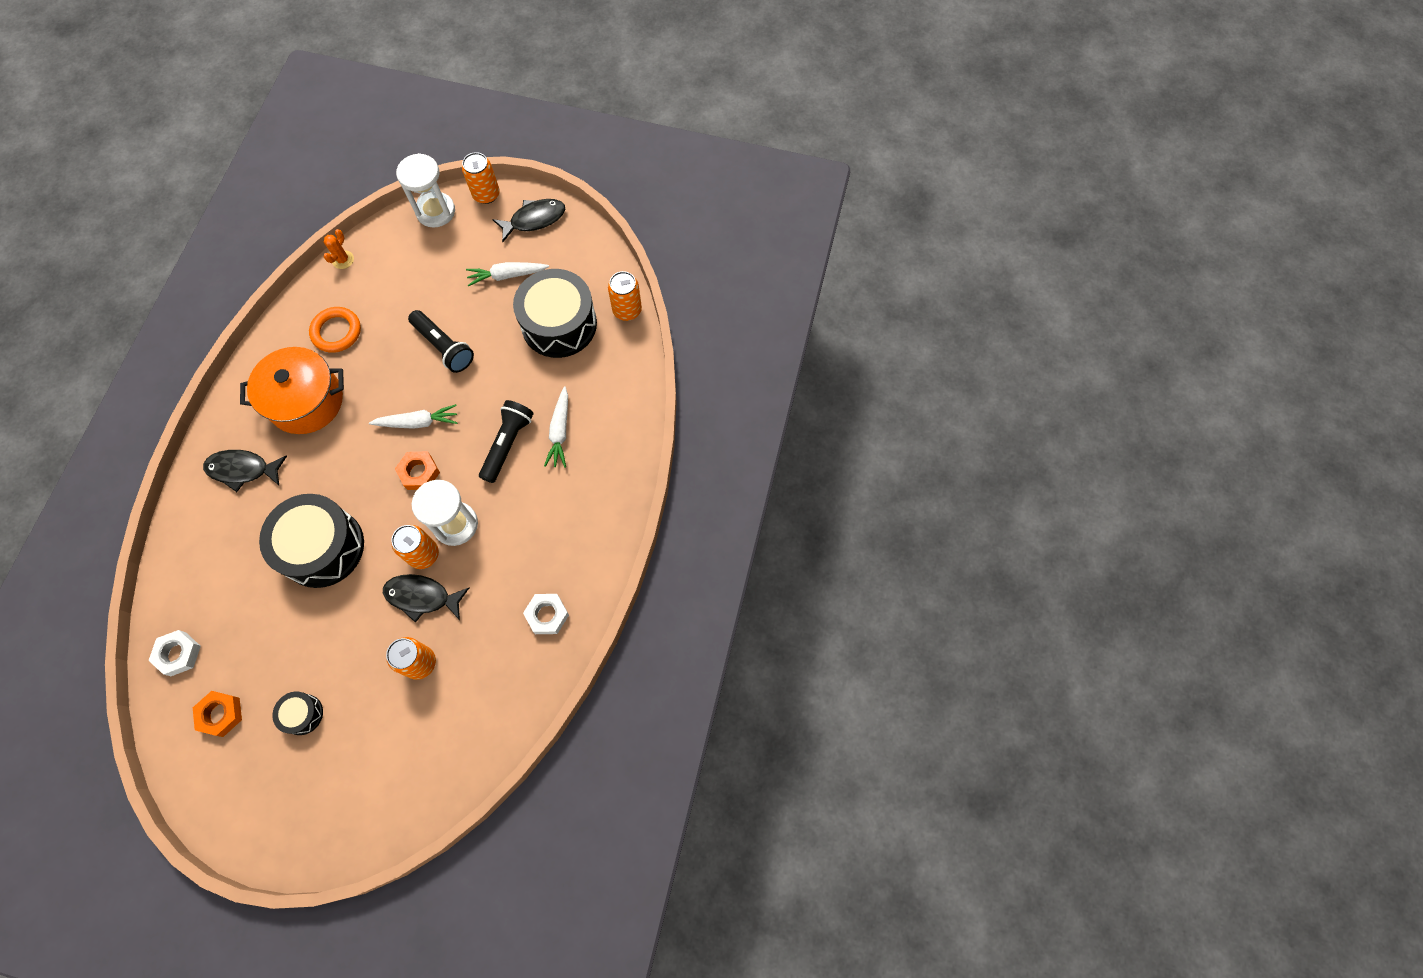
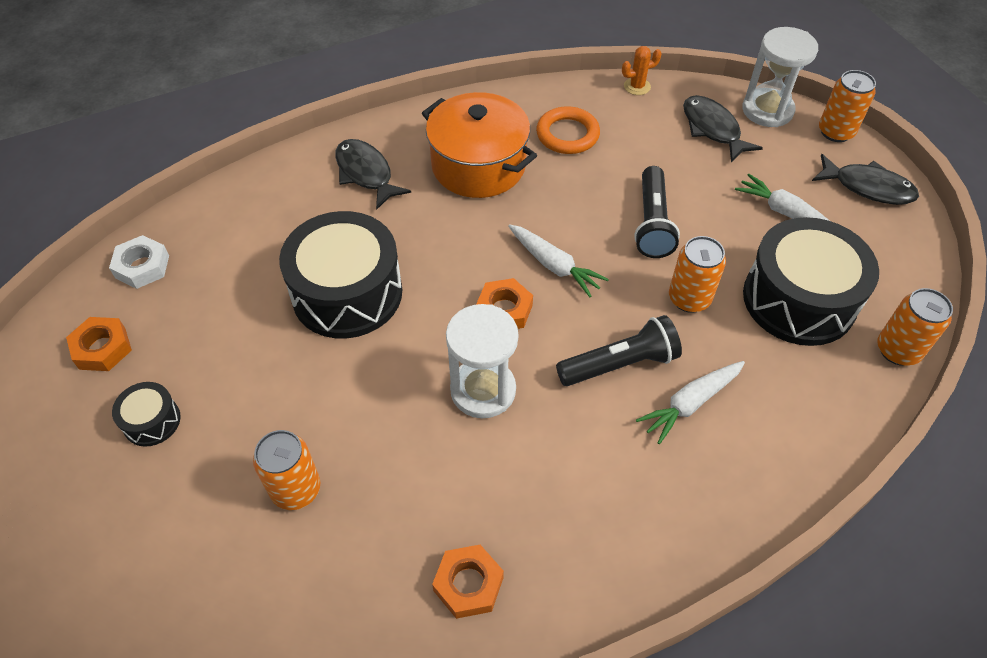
camera: 50 degrees right, 15 degrees down
(422, 597) = (373, 427): black fish -> black fish (712, 129)
(423, 554) = (421, 388): orange can -> orange can (689, 298)
(547, 615) = (468, 584): white nut -> orange nut

